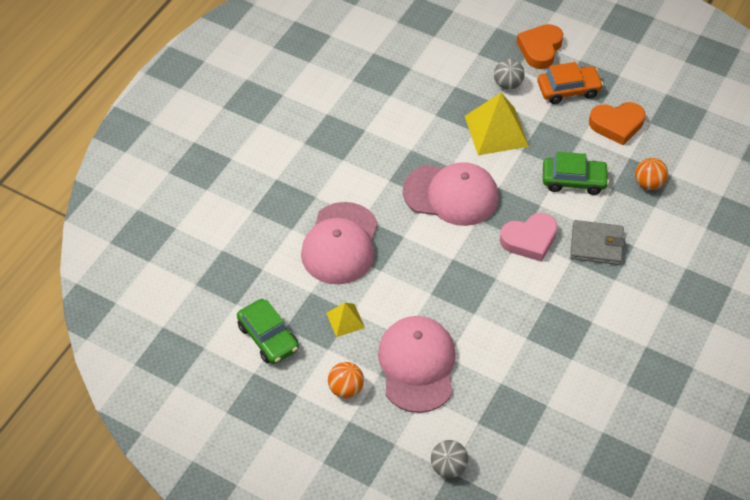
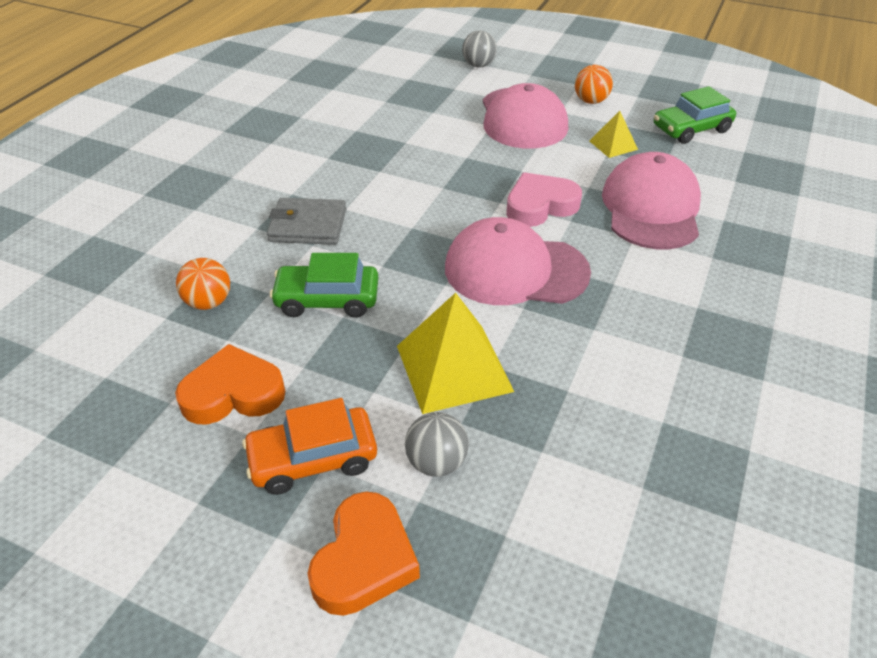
camera: 175 degrees right, 10 degrees down
(268, 337) = (691, 129): green car -> green car turned 75 degrees counterclockwise
(529, 240) = (399, 225): pink heart -> pink heart (540, 206)

